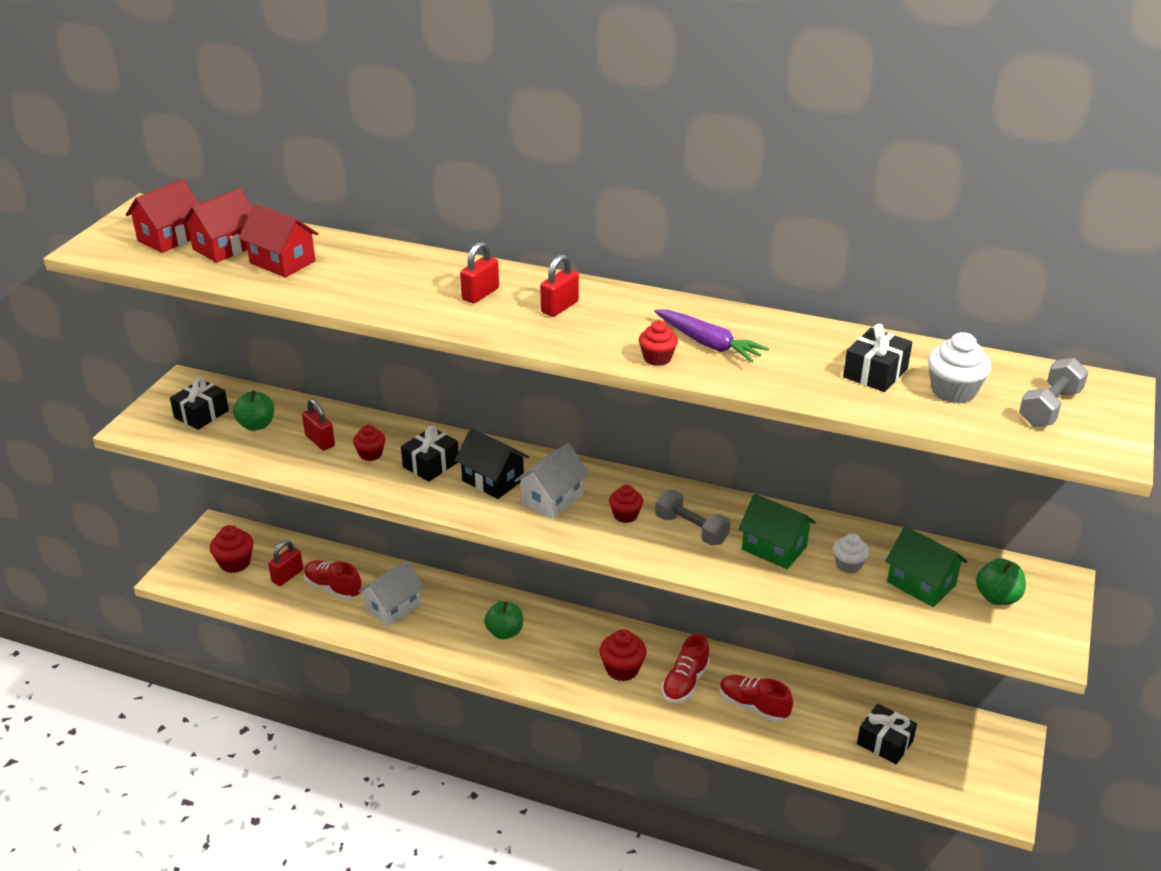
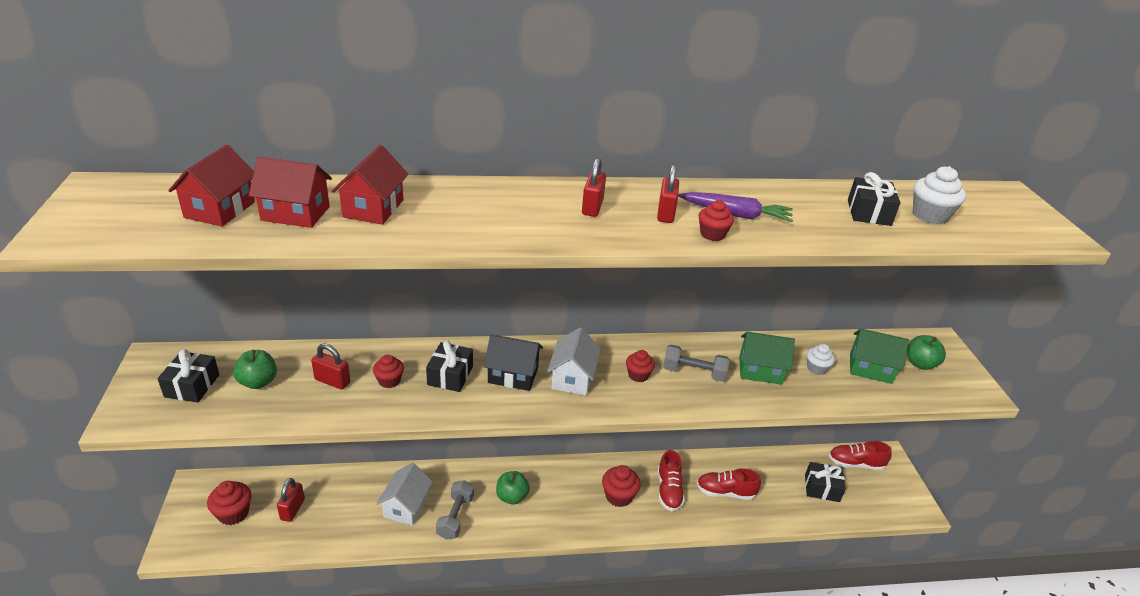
camera: 30 degrees left, 0 degrees up
(170, 238) = (147, 210): red house -> red house (373, 208)
(333, 588) = (342, 507): red shoe -> red shoe (855, 464)
(480, 294) = (514, 209): red padlock -> red padlock (666, 213)
(1049, 407) = (995, 214): grey dumbbell -> grey dumbbell (455, 517)

